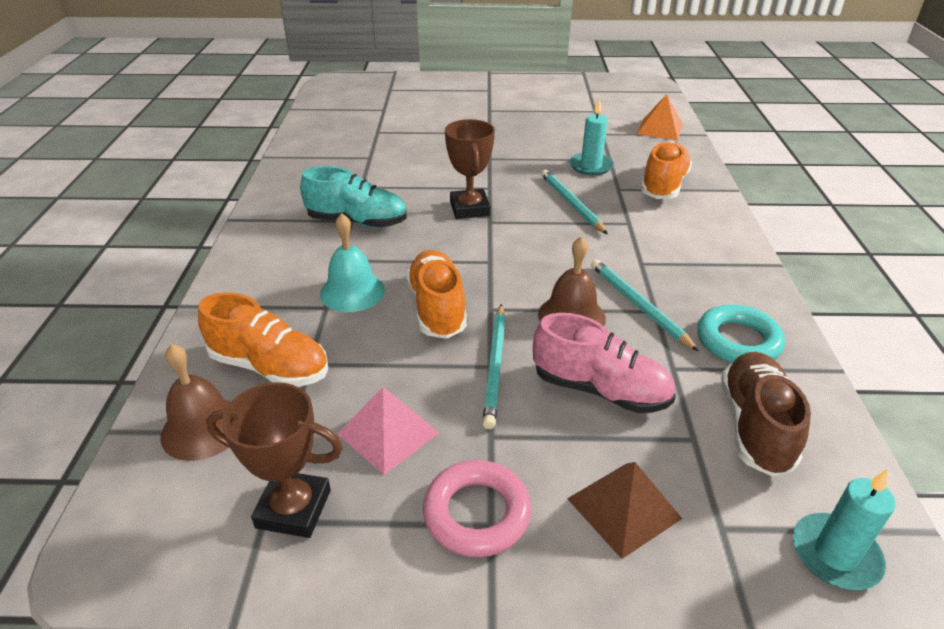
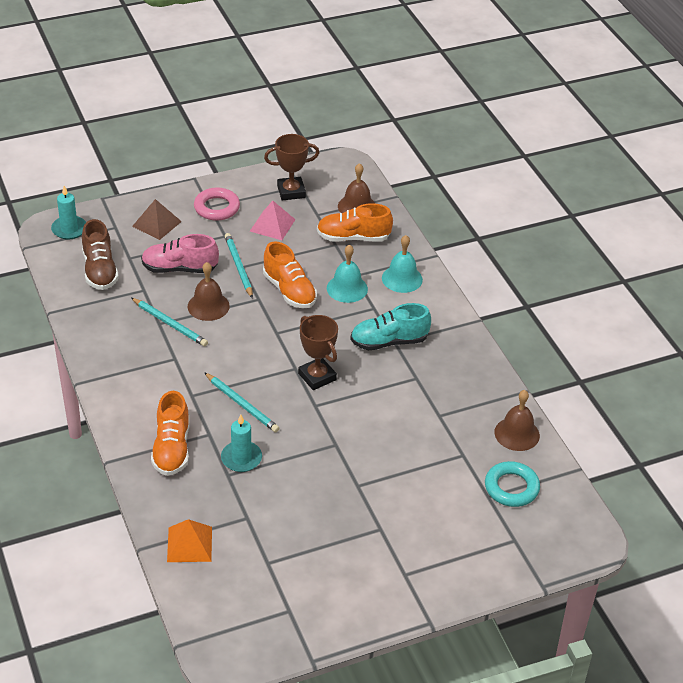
camera: 155 degrees right, 5 degrees up
(265, 285) = (402, 278): none -> turquoise bell
(313, 134) = (517, 434): none -> brown bell
(738, 341) = (108, 315): turquoise ring -> turquoise ring (511, 488)

